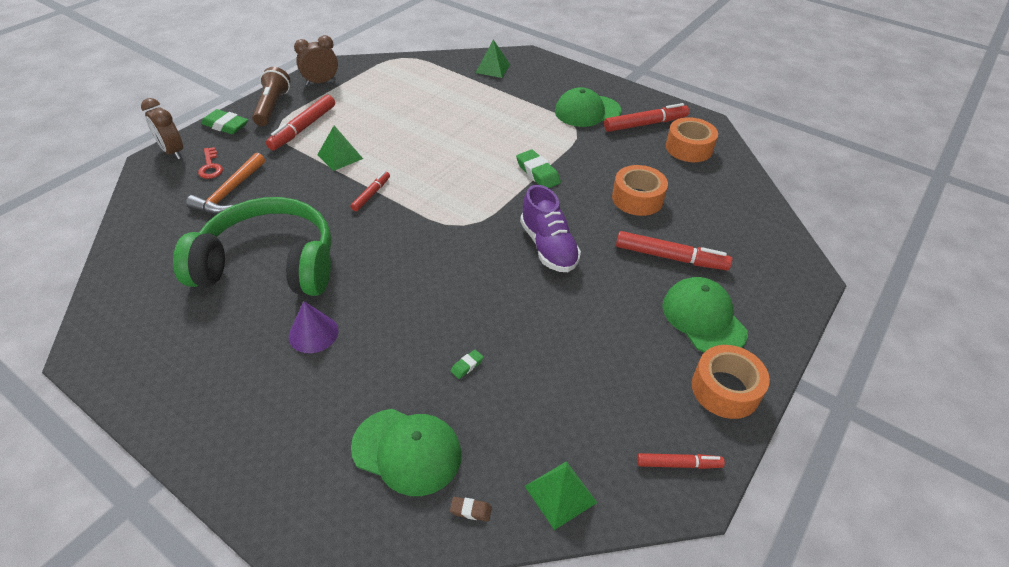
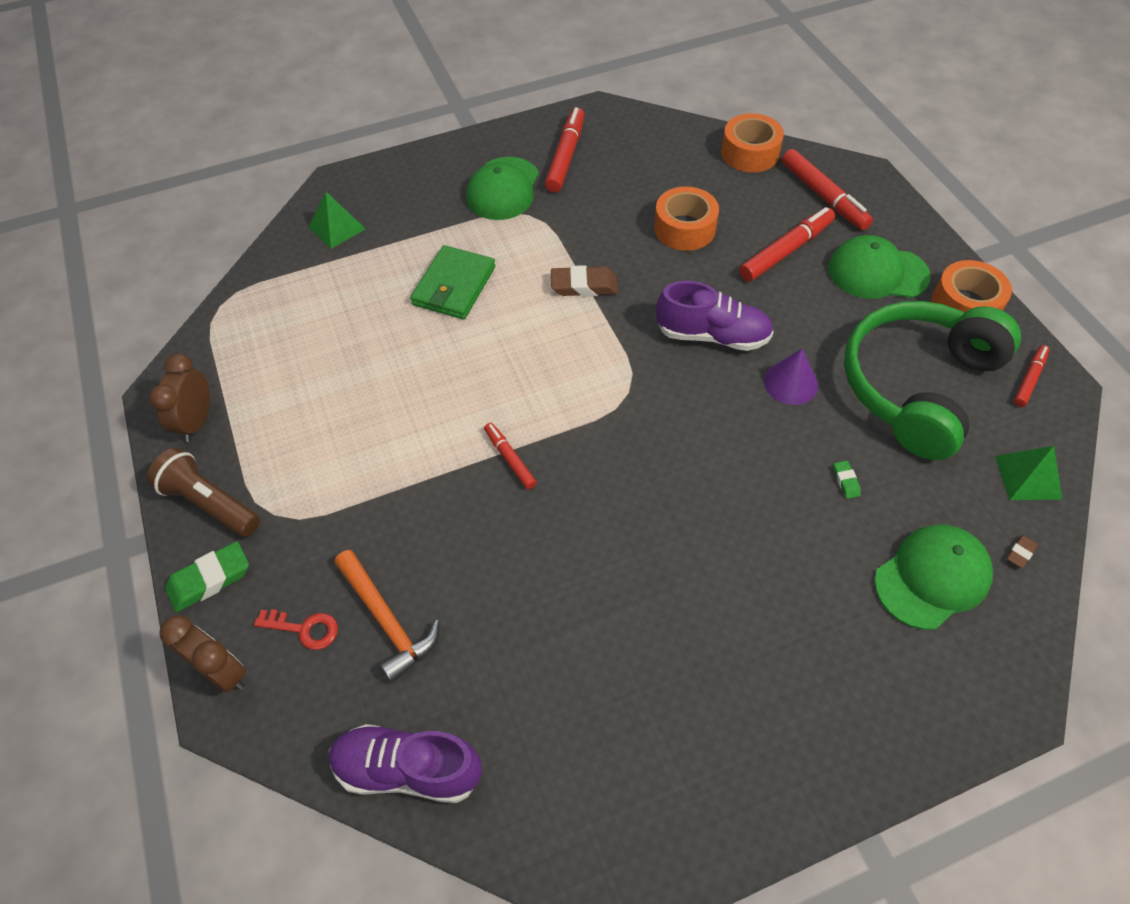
camera: 55 degrees left, 10 degrees up
(137, 236) = (408, 769): none -> purple shoe
(173, 152) = (222, 672): brown clock -> brown clock turned 135 degrees counterclockwise
(269, 264) = (575, 616): green headphones -> green headphones (918, 386)
(303, 128) = (300, 483): red marker -> red marker (823, 196)
(313, 333) = (725, 607): purple cone -> purple cone (791, 383)
(340, 156) = (403, 463): green pyramid -> none
(488, 124) = (454, 286): none -> green wallet
(537, 173) = (584, 286): green eraser -> brown eraser
(689, 148) = (632, 147): orange tape -> orange tape (750, 153)

